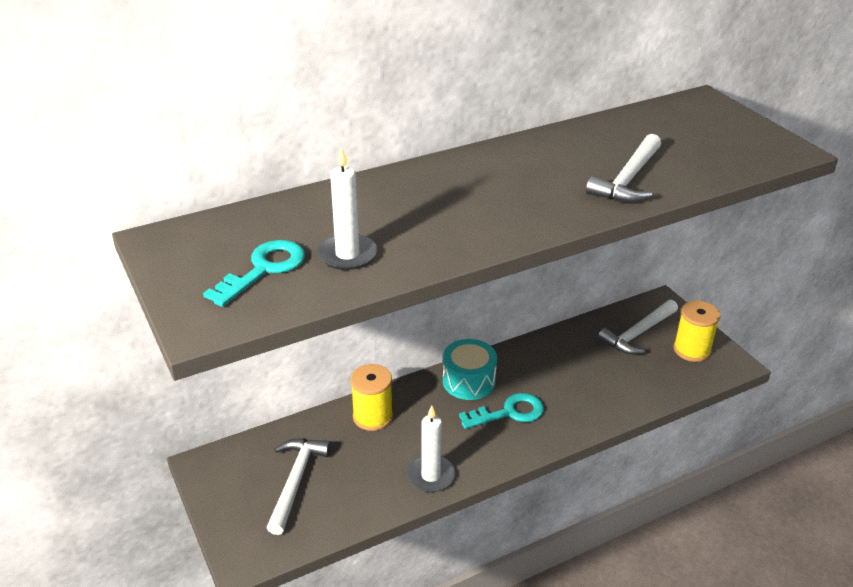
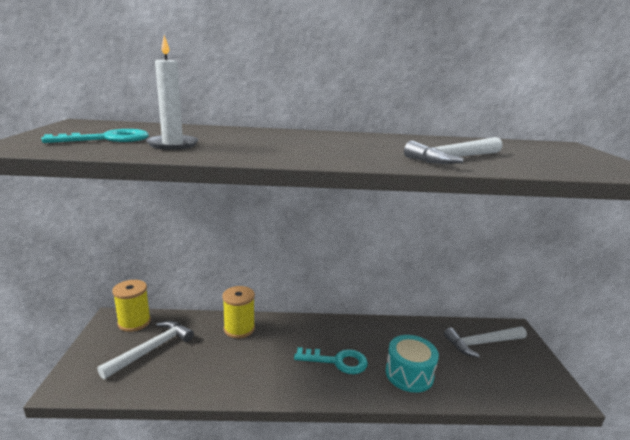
camera: 25 degrees right, 15 degrees down
(430, 476) = (241, 383): white candle -> none
(469, 381) = (324, 330): turquoise drum -> turquoise drum (409, 374)
(691, 350) = (527, 371): yellow spool -> yellow spool (134, 322)

